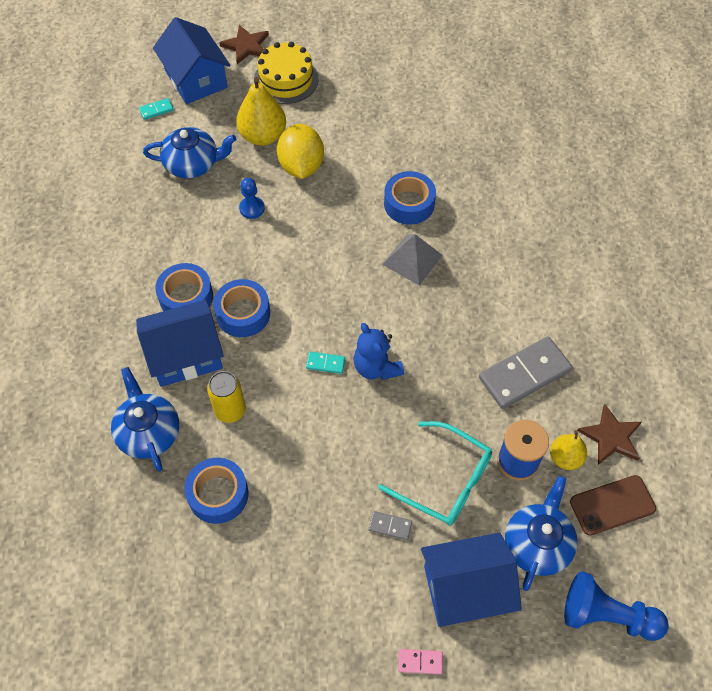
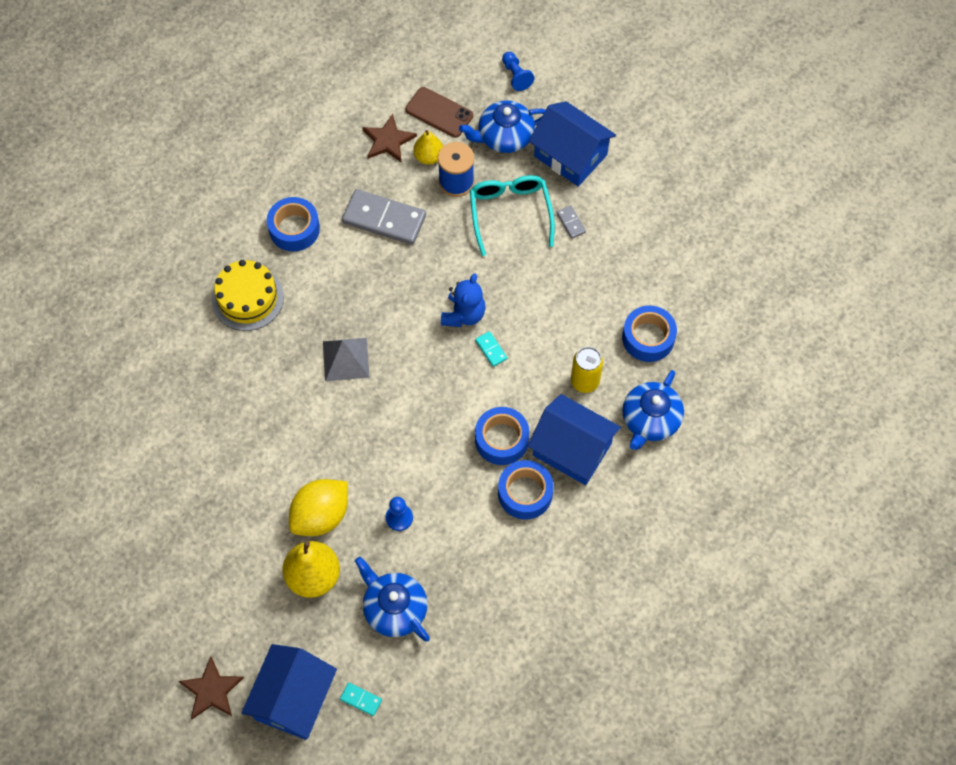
camera: 130 degrees left, 5 degrees up
(286, 79) = (227, 615): yellow cake -> yellow cake (247, 298)
(409, 204) = (291, 401): blue tape -> blue tape (294, 229)
(420, 662) = (636, 150): pink domino -> none
(607, 615) = (516, 76): blue pawn -> blue pawn, size x0.59

